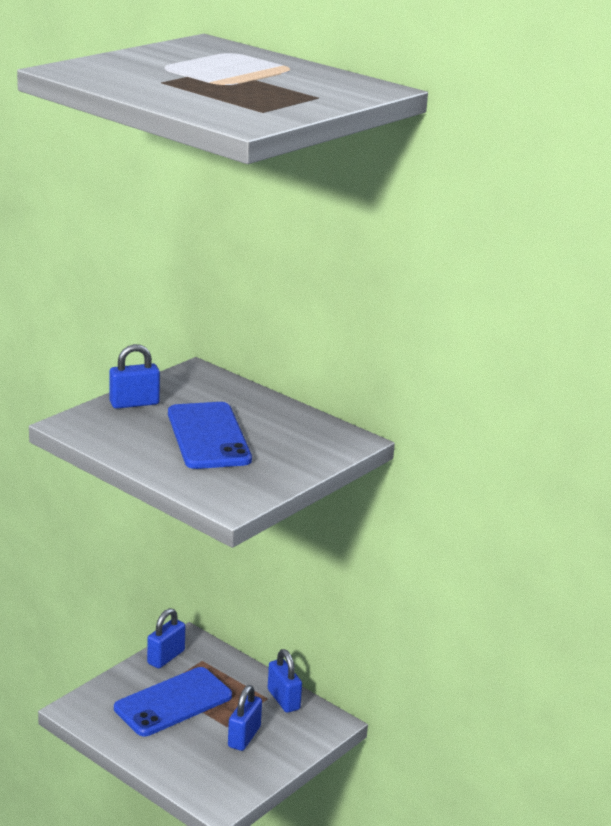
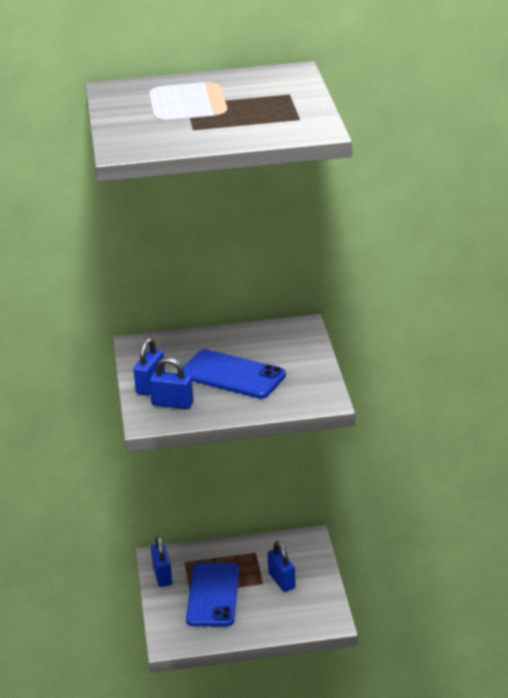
camera: 45 degrees left, 5 degrees up
(283, 699) = (265, 546): blue padlock -> blue padlock (172, 404)

